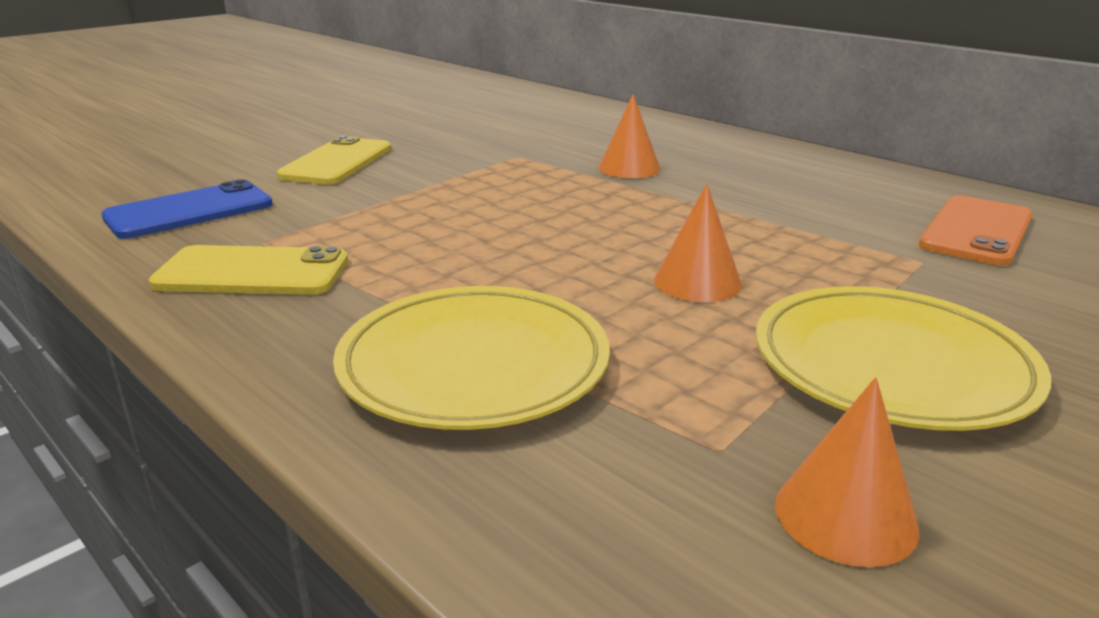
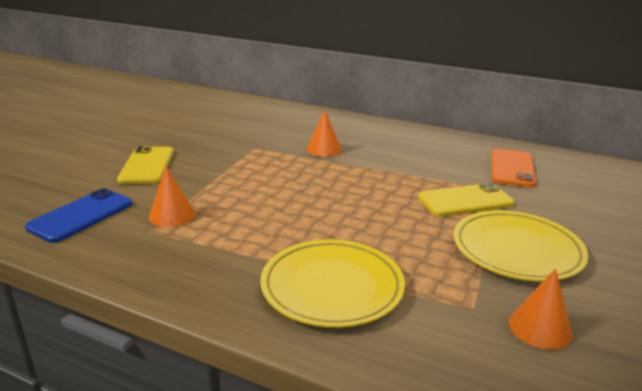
camera: 20 degrees left, 0 degrees up
(252, 272) = (162, 252): yellow phone -> yellow phone (465, 201)
(697, 282) = (406, 219): orange cone -> orange cone (172, 215)

